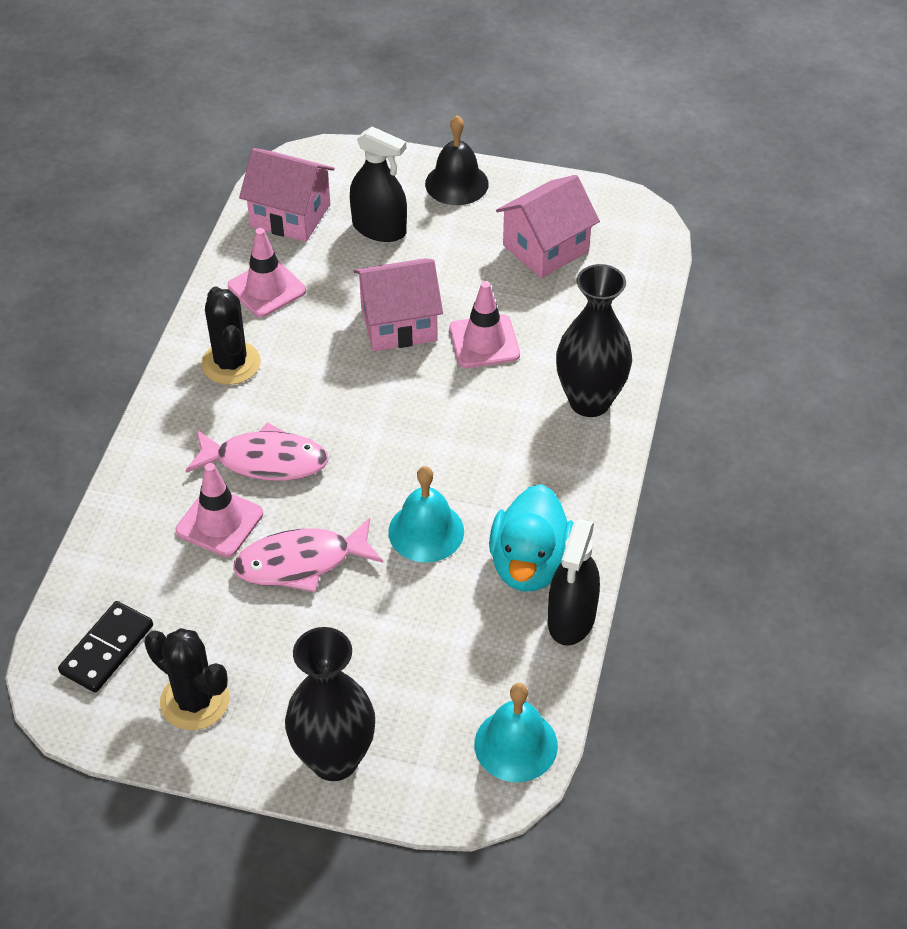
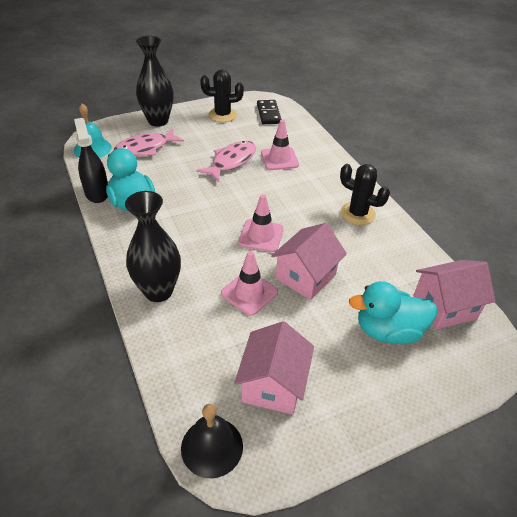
camera: 140 degrees right, 5 degrees down
(265, 461) = (289, 185): pink fish -> pink fish (145, 148)
(266, 288) = (393, 257): pink traffic cone -> pink traffic cone (261, 236)
(379, 228) = (388, 331): black spray bottle -> turquoise duck
(426, 531) = (191, 193): turquoise bell -> none
(456, 183) = (386, 403): black bell -> black bell (212, 447)

